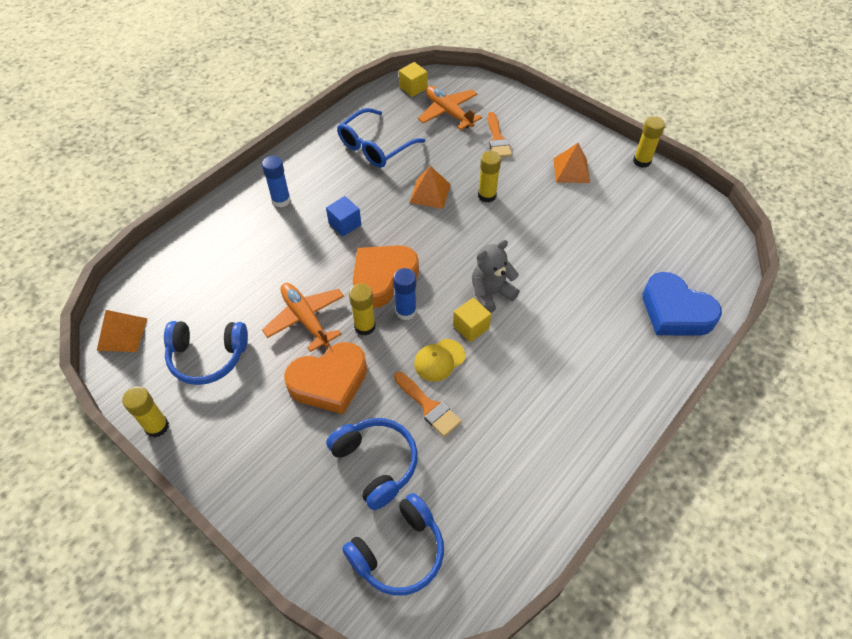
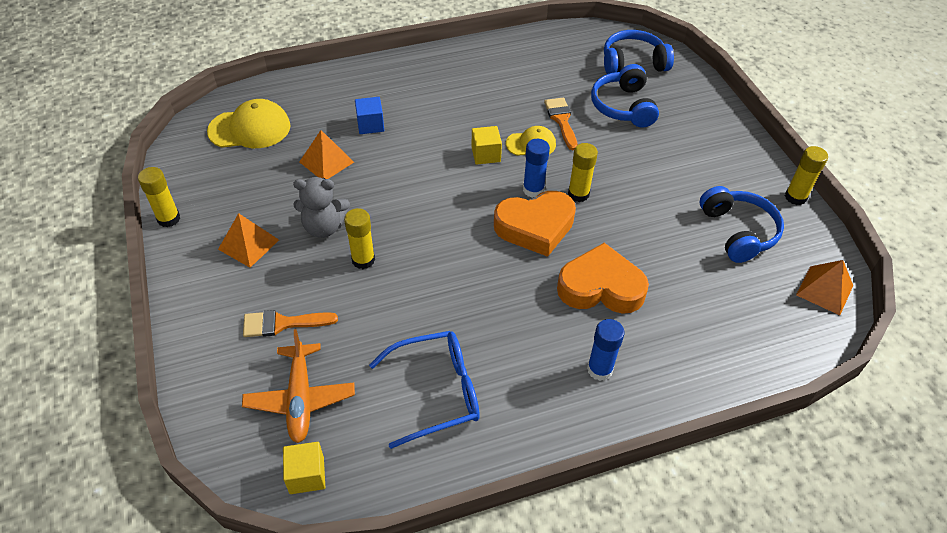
camera: 150 degrees left, 5 degrees down
(207, 357) = (738, 232): blue headphones -> blue headphones turned 45 degrees clockwise
(305, 319) = (631, 224): orange plane -> none
(329, 382) = (633, 167): orange heart -> orange heart (600, 287)
(345, 224) = (540, 301): blue cube -> blue cube (370, 125)
(430, 193) = (421, 292): orange pyramid -> orange pyramid (326, 162)
(491, 293) = (446, 170): grey teddy bear -> grey teddy bear (324, 227)
(497, 139) = (282, 323): orange brush -> orange brush turned 120 degrees counterclockwise
(675, 311) = (314, 95): blue heart -> none
(682, 251) = (250, 129): none -> yellow cap

